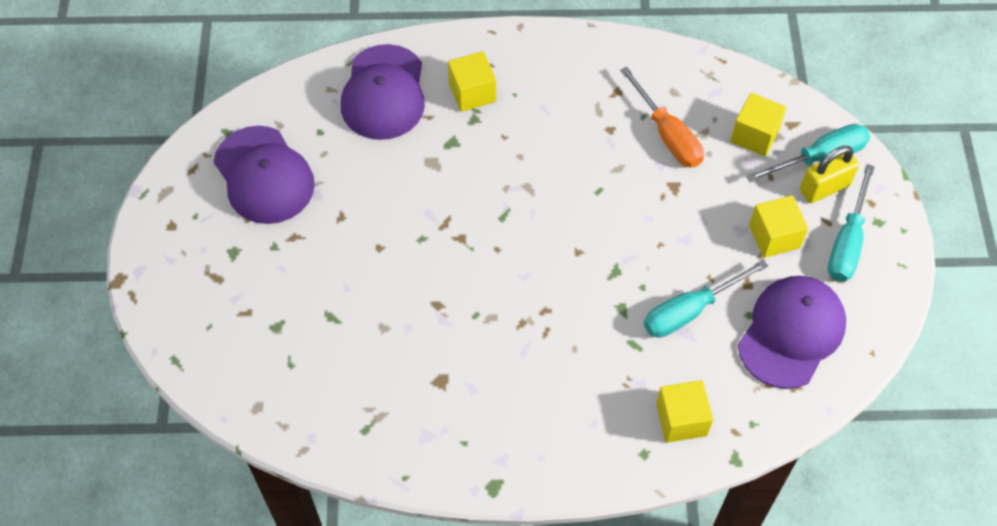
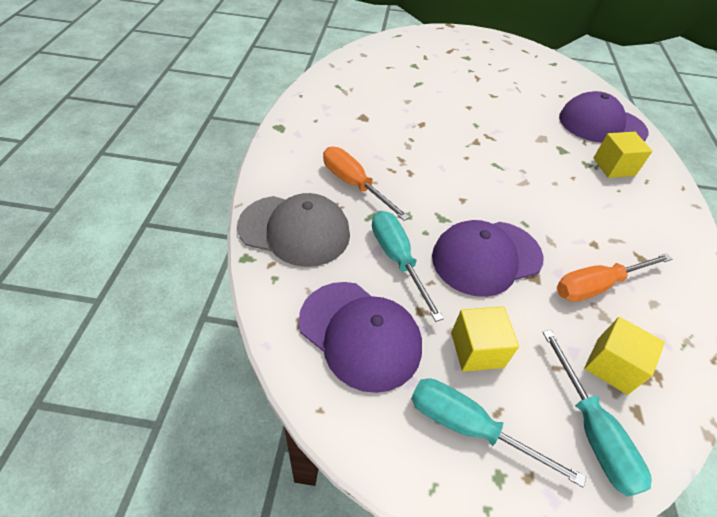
camera: 95 degrees right, 10 degrees down
(264, 175) = (523, 72): purple cap -> purple cap (486, 257)
(586, 370) = (354, 184): none -> orange screwdriver
(681, 419) = (295, 230): yellow cube -> grey cap
(824, 188) = (546, 423): yellow padlock -> none

